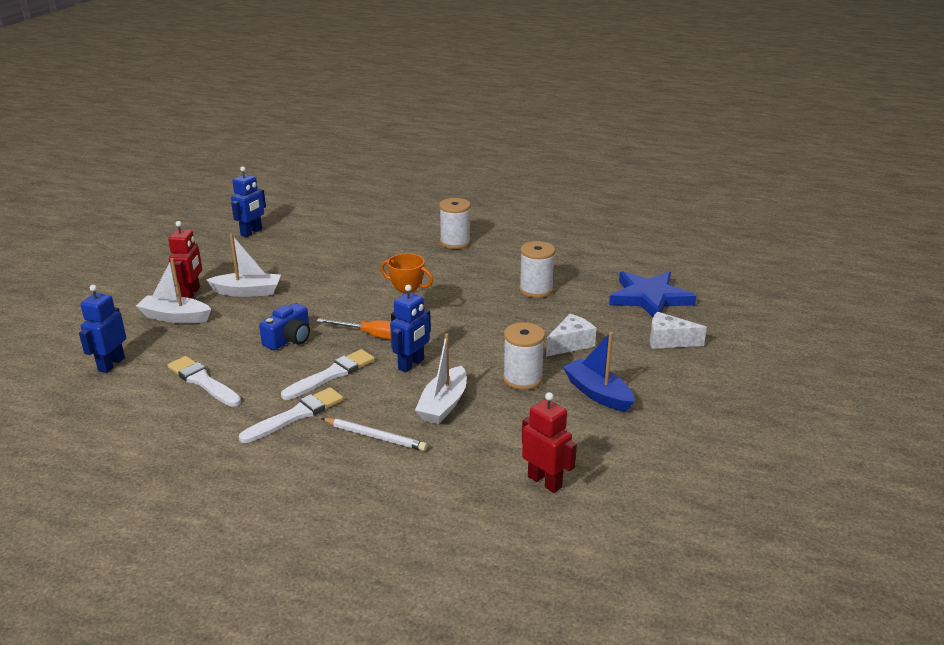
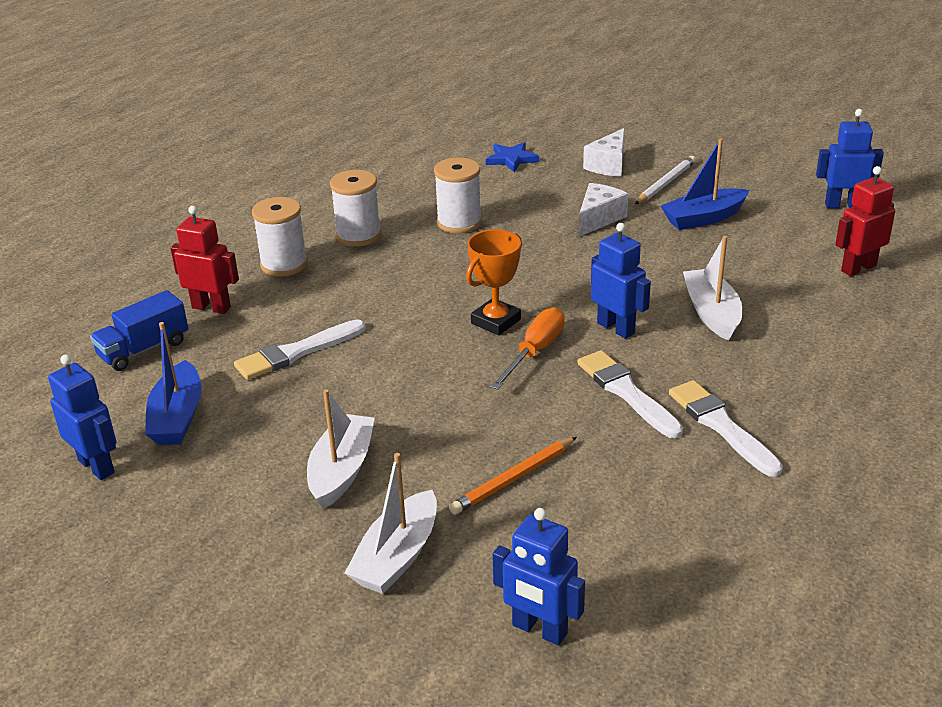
camera: 75 degrees left, 5 degrees up
(191, 293) = (314, 539): red robot -> red robot (211, 307)
(203, 381) = (619, 515): white brush -> white brush (297, 352)
(239, 343) = (513, 479): none -> orange pencil
(289, 339) = (517, 428): blue camera -> none
(293, 242) = (177, 417): none -> blue boat
(354, 223) = (144, 349): none -> blue truck
(375, 436) = (774, 366): white pencil -> white pencil (665, 183)
(443, 404) = (712, 313): white boat -> white boat turned 135 degrees counterclockwise
(522, 379) = (666, 257): white spool -> white spool (358, 235)
(570, 344) = (598, 219): white cheese -> white cheese turned 60 degrees clockwise
(649, 298) = (511, 159): blue star -> blue star, size x0.53
(667, 473) = (842, 205): none -> blue robot

